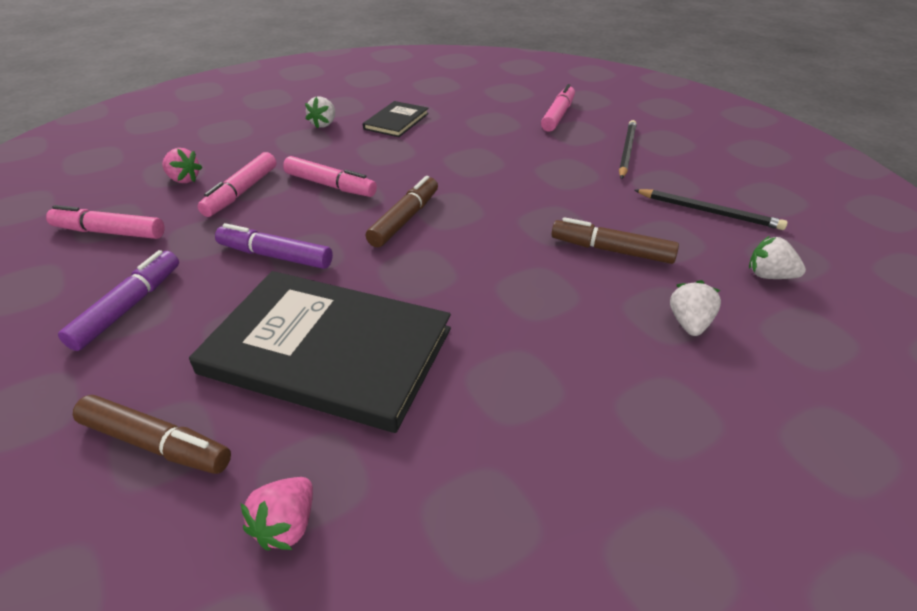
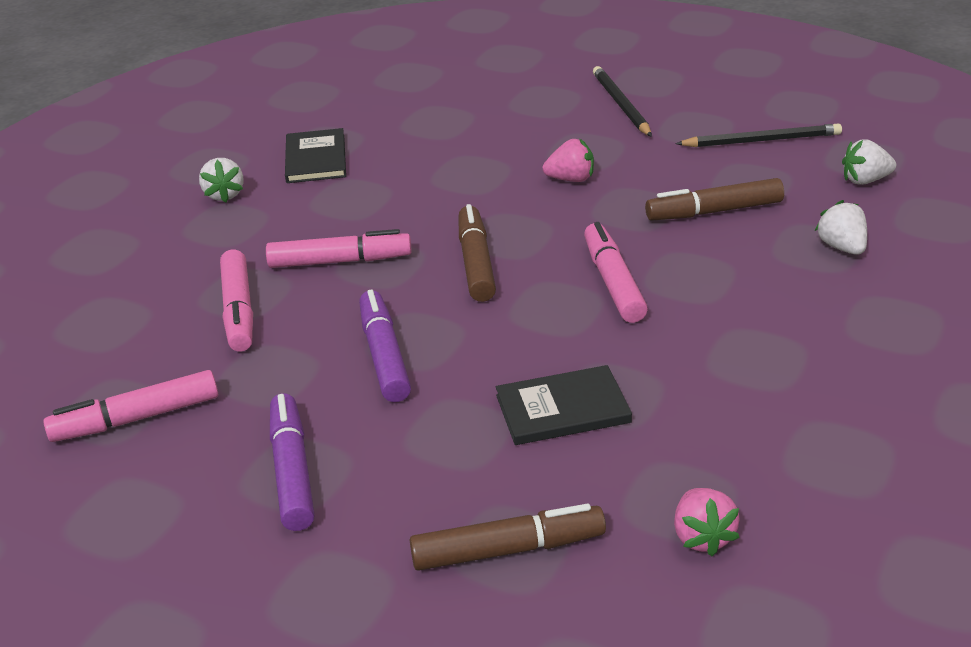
camera: 30 degrees left, 5 degrees down
(184, 179) = (136, 326): pink strawberry -> pink strawberry (571, 179)
(275, 256) = (384, 355): purple marker -> purple marker turned 90 degrees clockwise
(328, 351) = (562, 409): black book -> black book, size x0.49
(558, 115) = (502, 87): pink marker -> pink marker (613, 282)

